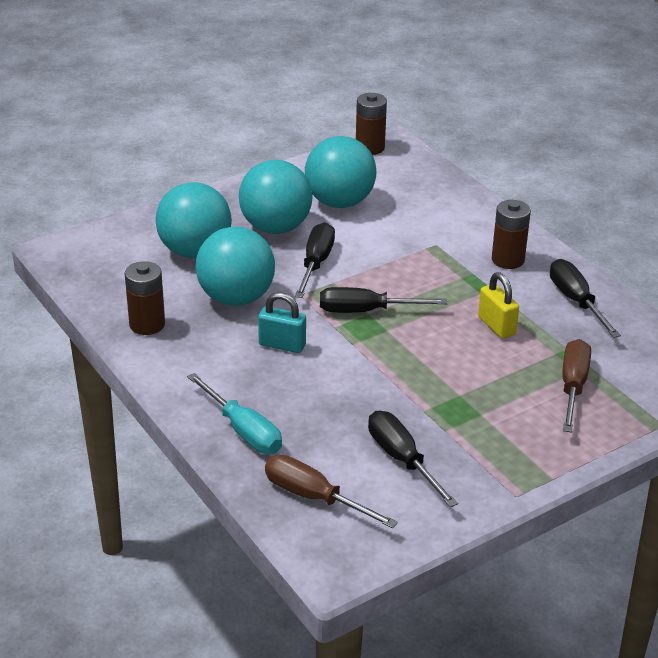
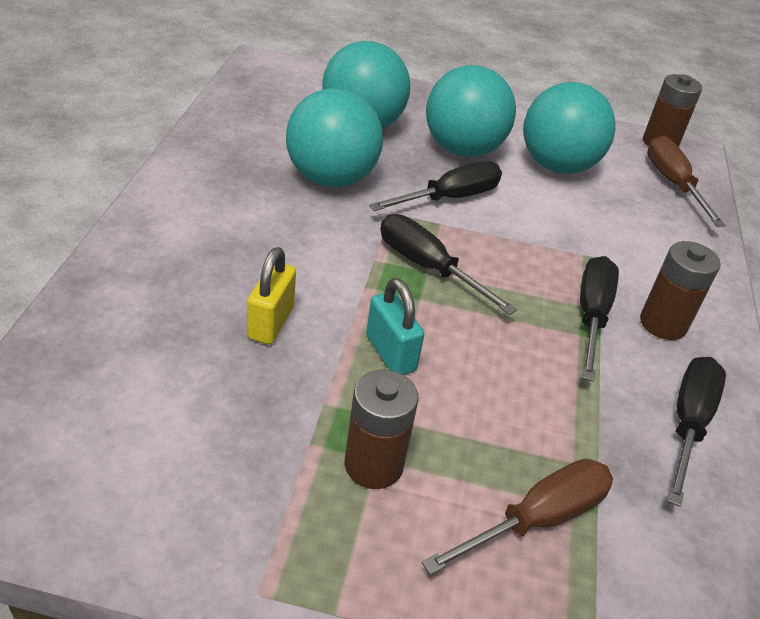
camera: 40 degrees right, 5 degrees up
(147, 324) = (225, 150): brown battery -> brown battery (373, 465)
(243, 430) = (134, 285): turquoise screwdriver -> none
(282, 345) = (300, 241): turquoise padlock -> turquoise padlock (390, 353)
(314, 497) = (71, 398): brown screwdriver -> brown screwdriver (673, 184)
(402, 459) = (214, 435): black screwdriver -> black screwdriver (591, 316)
(496, 326) = (545, 379): yellow padlock -> yellow padlock (271, 323)

